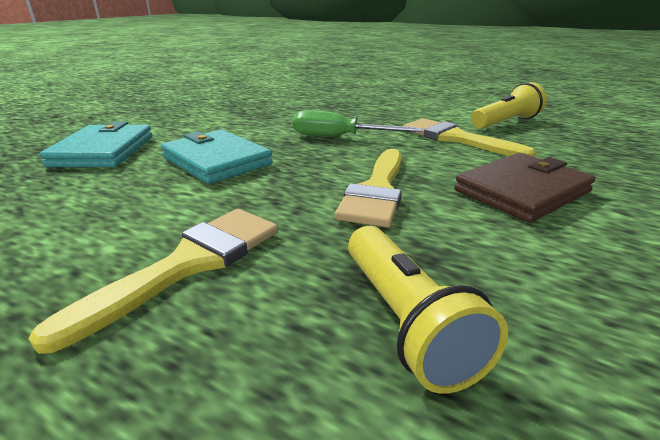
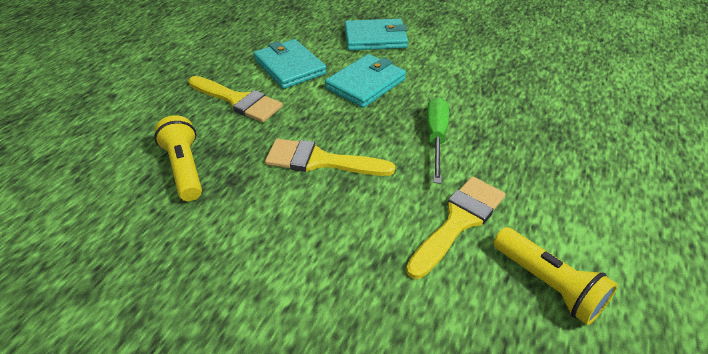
camera: 85 degrees right, 15 degrees up
(113, 212) = (289, 67): none -> turquoise wallet
(406, 321) = (185, 168): yellow flashlight -> yellow flashlight turned 90 degrees clockwise
(522, 191) = (324, 245): brown wallet -> none

